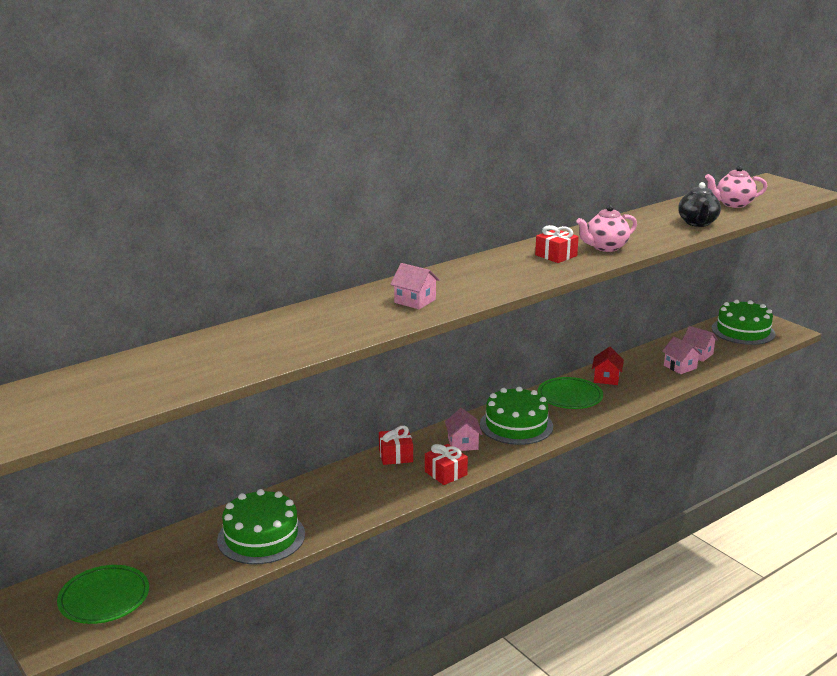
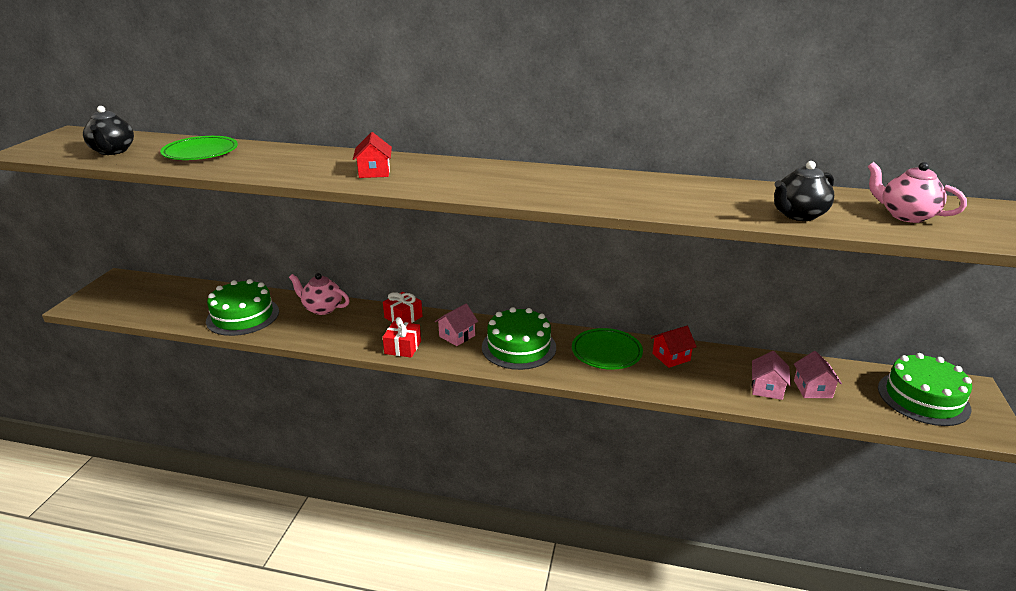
camera: 50 degrees right, 5 degrees up
(104, 598) = (133, 299): green plate -> green plate (200, 152)
(121, 391) = (113, 151): none -> black teapot
(415, 301) = (374, 172): pink house -> red house
(556, 255) = (568, 186): red gift -> none
(605, 247) = (631, 197): pink teapot -> pink teapot (322, 308)

